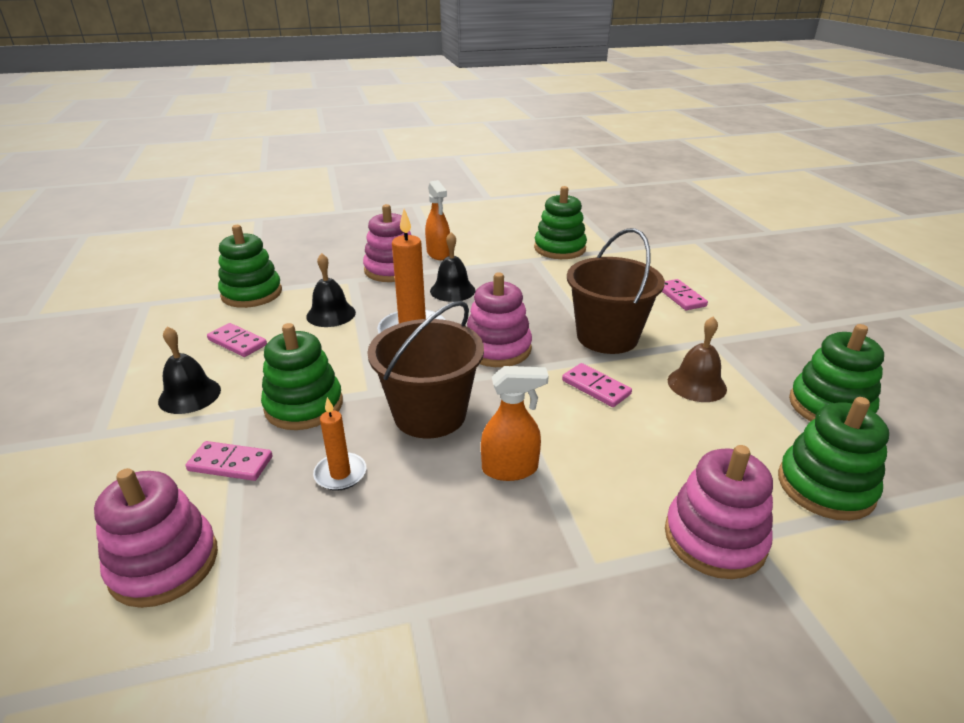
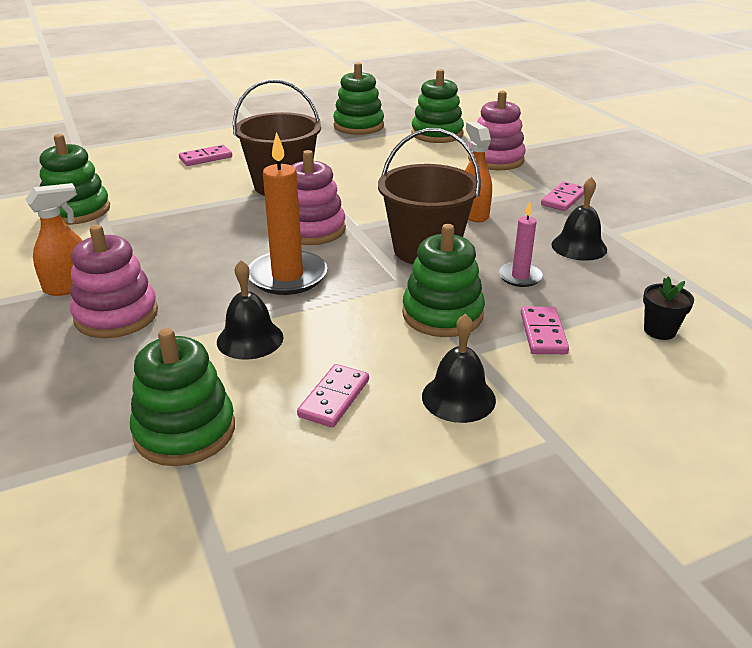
camera: 100 degrees left, 0 degrees up
(164, 563) = (659, 331): pink stacking toy -> black flower pot
(340, 474) = (520, 277): orange candle -> pink candle
(452, 290) = (185, 264): black bell -> black bell (579, 247)
(595, 387) = (361, 189): pink domino -> pink domino (563, 199)
(696, 384) = (345, 158): brown bell -> none

